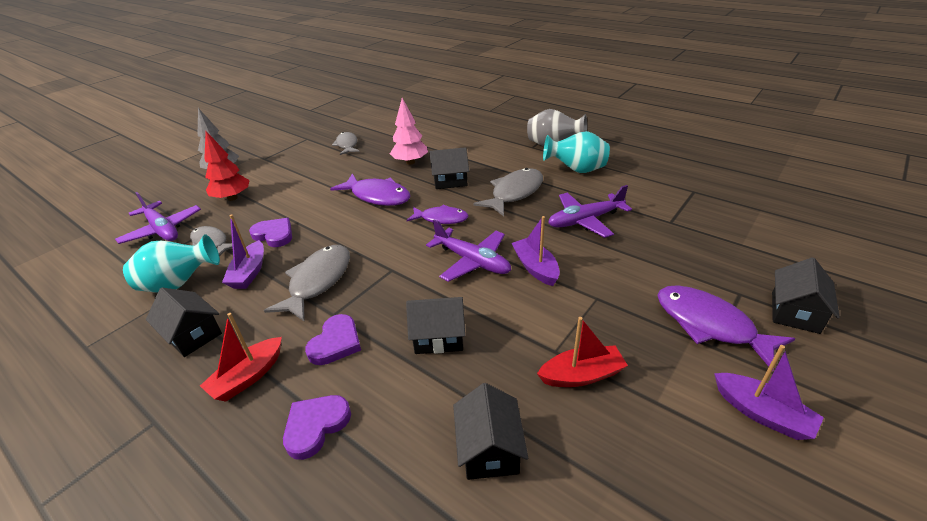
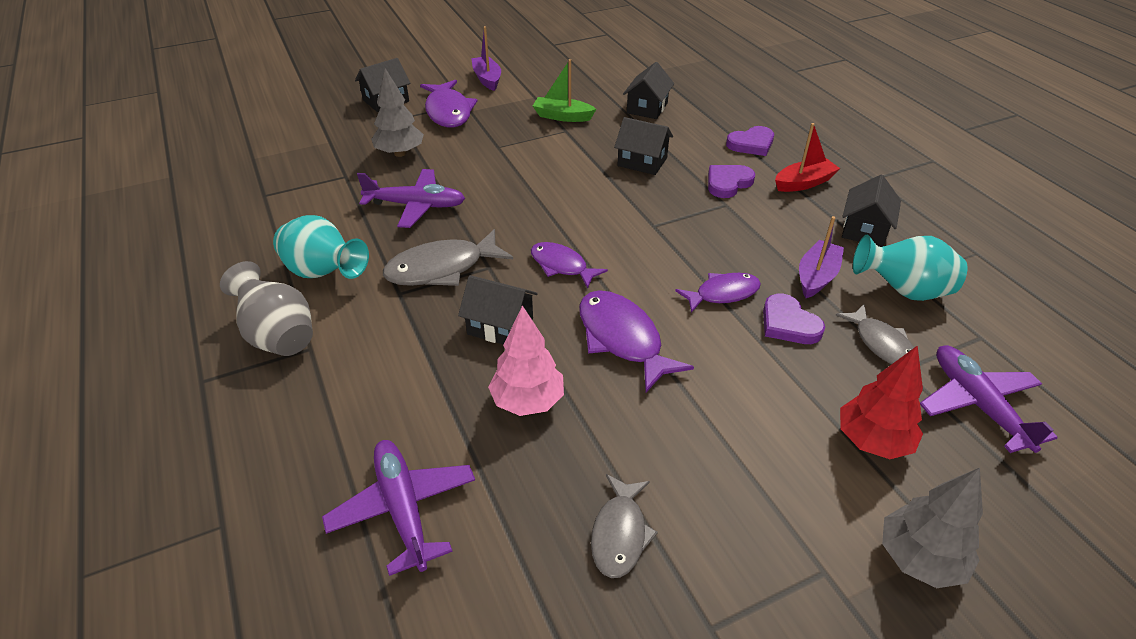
camera: 155 degrees left, 5 degrees up
(193, 335) = (864, 229): black house -> black house turned 45 degrees clockwise
(318, 281) = (736, 239): grey fish -> none
(321, 238) = (723, 294): none -> purple fish
(472, 261) = (568, 206): purple plane -> purple plane (403, 508)
(535, 268) = (518, 181): purple boat -> none
(581, 375) = (562, 116): red boat -> green boat
(667, 256) = (400, 153): none -> grey tree

